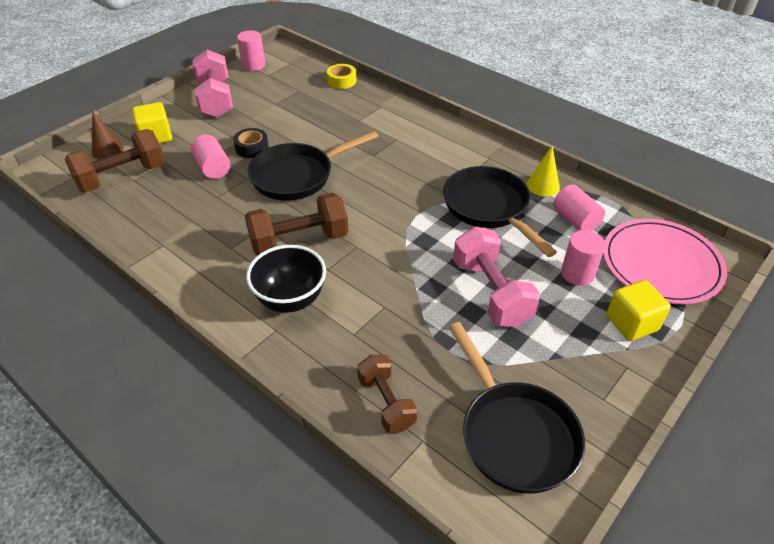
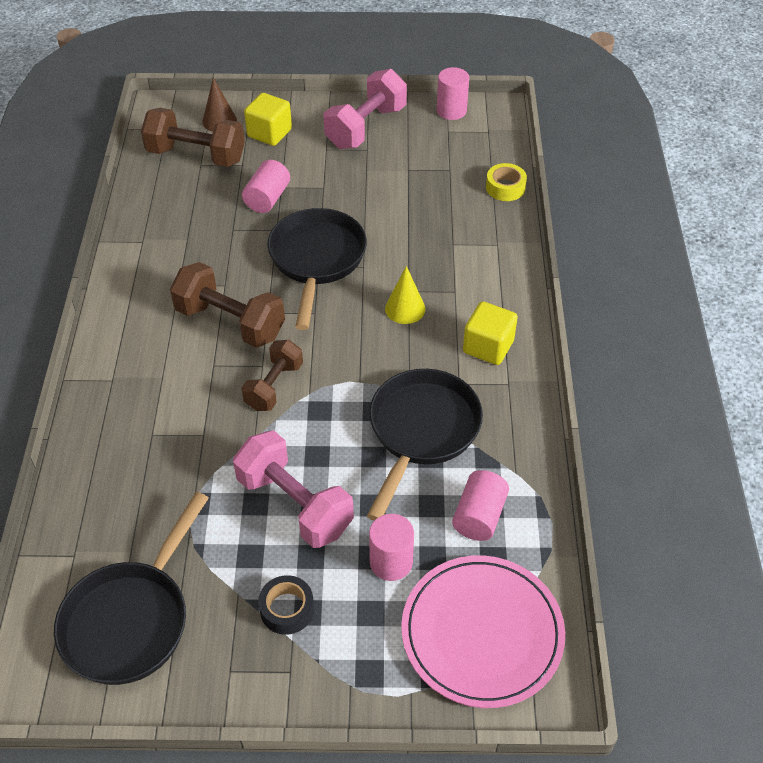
camera: 50 degrees right, 5 degrees up
(252, 148) = (323, 202): black tape -> black tape (287, 609)
(290, 300) = (153, 366): black bowl -> none
(297, 176) = (316, 260): black pan -> black pan turned 75 degrees clockwise
(386, 403) = (94, 506): brown dumbbell -> brown dumbbell (274, 386)
(491, 292) = (295, 504): pink dumbbell -> pink dumbbell turned 75 degrees counterclockwise
(543, 185) = (510, 456): yellow cone -> yellow cone (405, 308)
(631, 323) = (358, 647): yellow cube -> yellow cube (488, 346)

